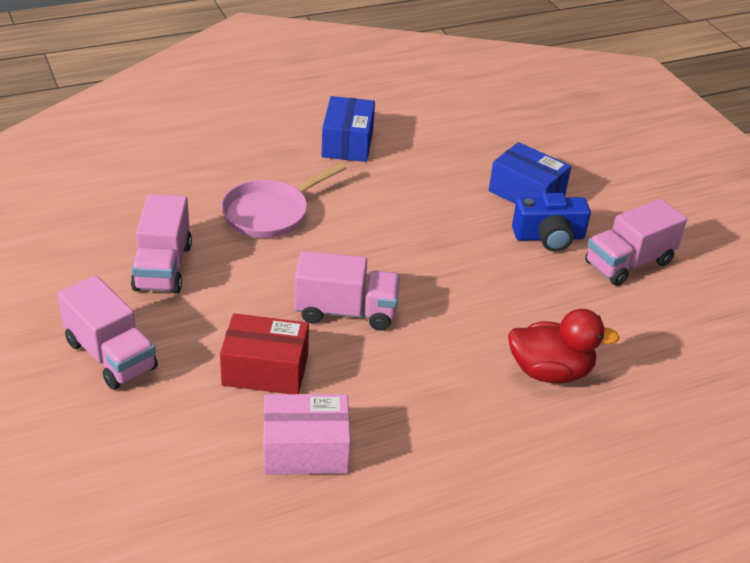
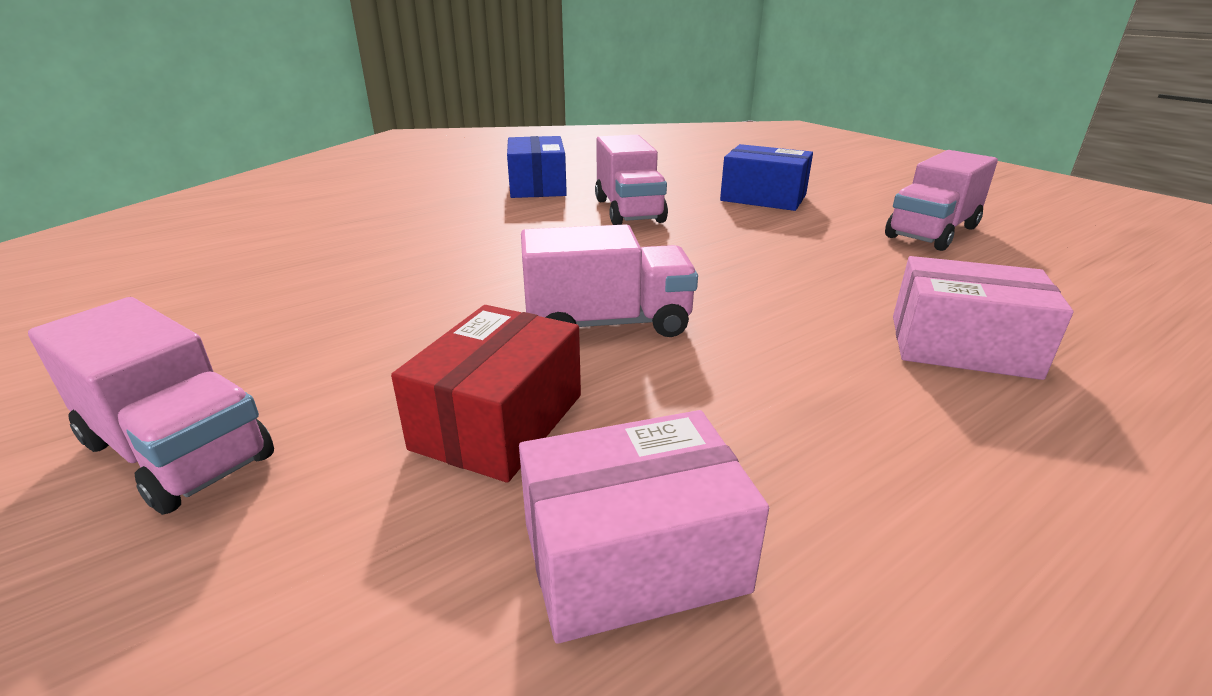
camera: 10 degrees left, 10 degrees down
(163, 267) = (298, 314): pink truck -> pink truck (629, 211)
(265, 370) = (499, 421): red box -> red box turned 60 degrees counterclockwise
(270, 213) = (458, 245): pink pan -> none
(549, 237) = (820, 224): blue camera -> none
(550, 372) = (962, 346): red duck -> pink box

